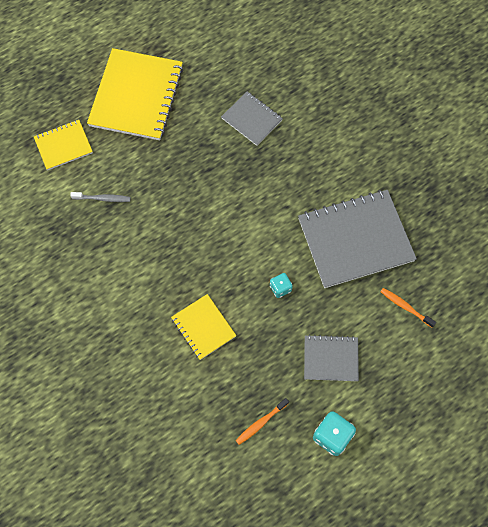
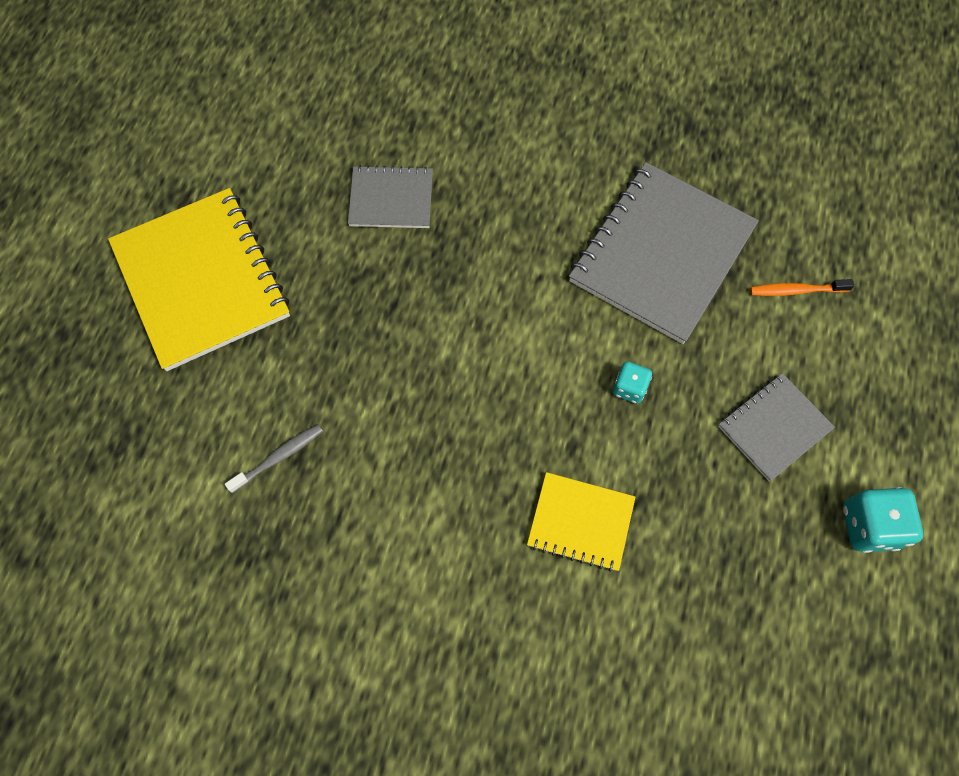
camera: 40 degrees left, 0 degrees up
(63, 145) = (152, 427): yellow notebook -> none
(260, 423) = (771, 587): orange toothbrush -> none

